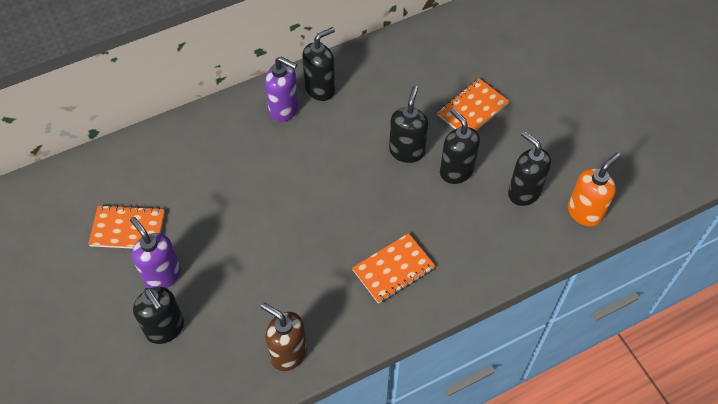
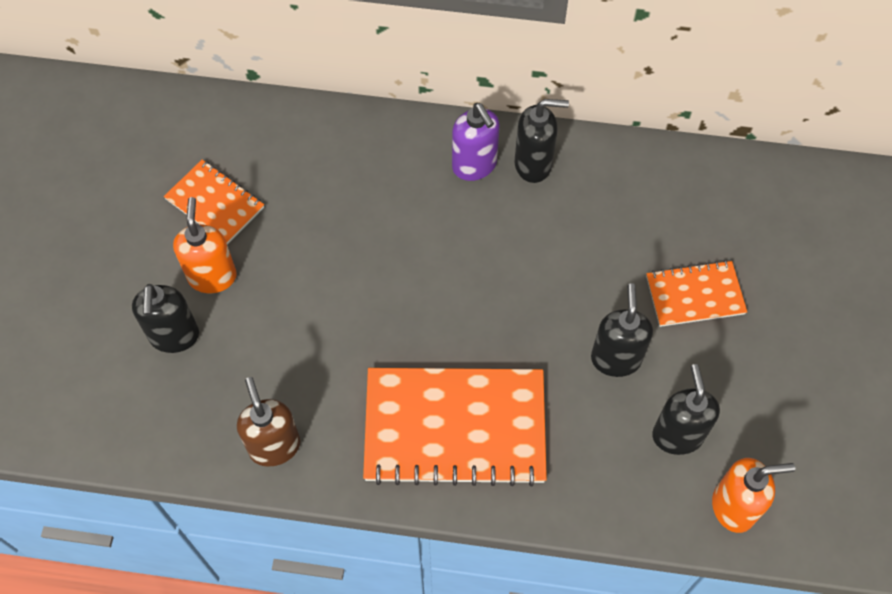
camera: 35 degrees right, 5 degrees up
(162, 275) = (212, 276): purple soap dispenser -> orange soap dispenser
(393, 269) = (455, 427): orange notebook -> orange notebook, size x1.90
(407, 151) = (576, 299): black soap dispenser -> none

